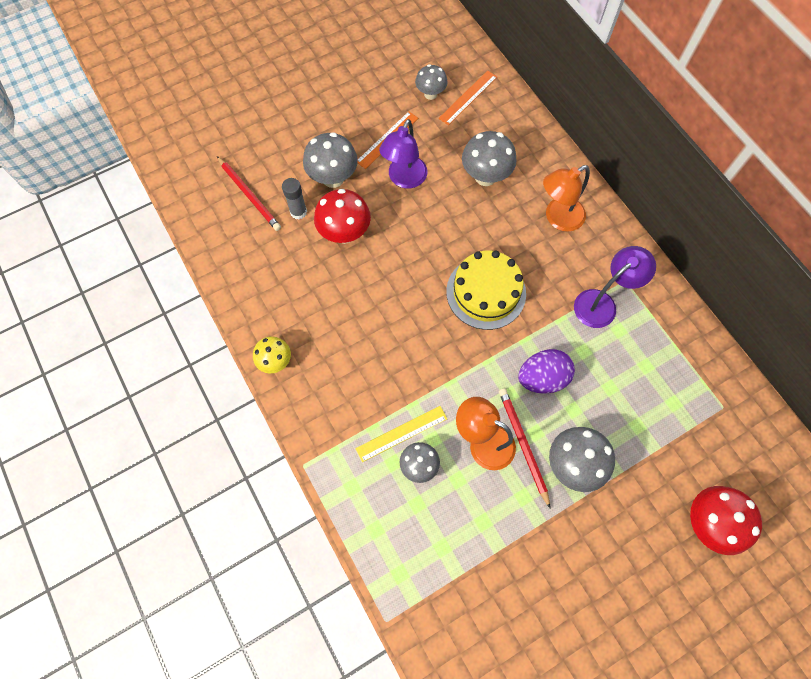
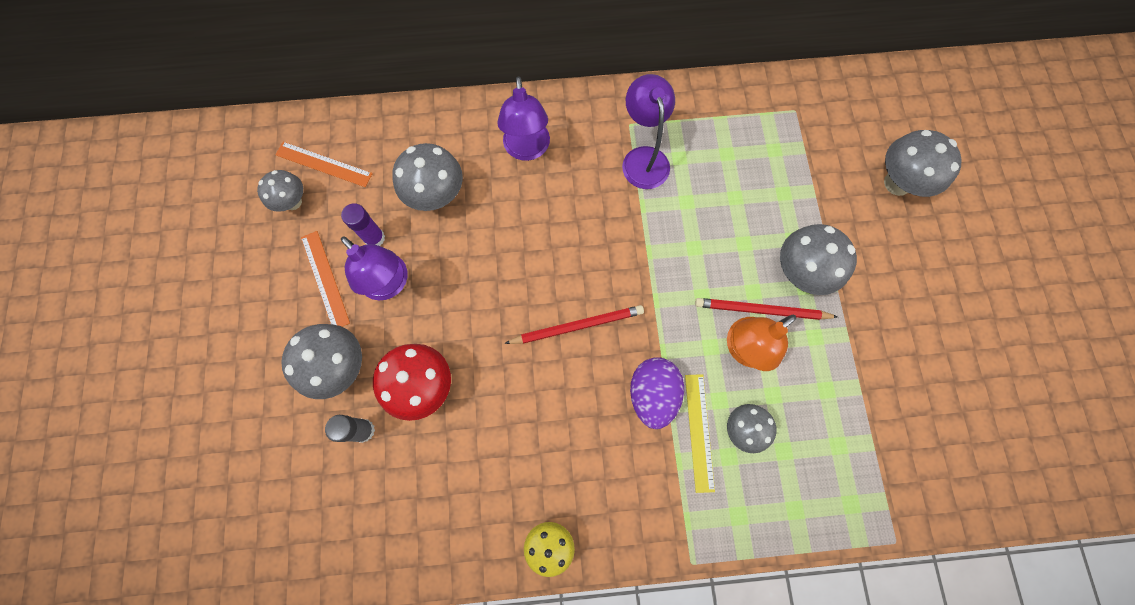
camera: 65 degrees left, 5 degrees up
(249, 195) = (303, 484): red pencil -> red pencil (577, 326)
(432, 154) = (374, 238): none -> purple glue stick
(468, 97) = (324, 164): orange ruler -> orange ruler turned 45 degrees counterclockwise
(486, 292) = (576, 264): yellow cake -> none
(542, 378) = (698, 256): purple egg -> purple egg (652, 394)
(557, 218) = (527, 150): orange lamp -> purple lamp
(707, 522) = (897, 183): red mushroom -> grey mushroom

